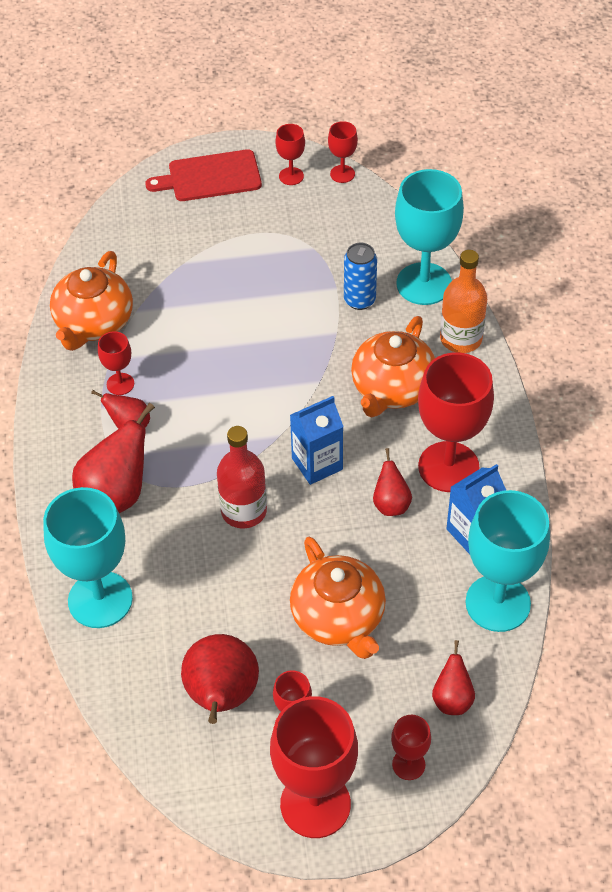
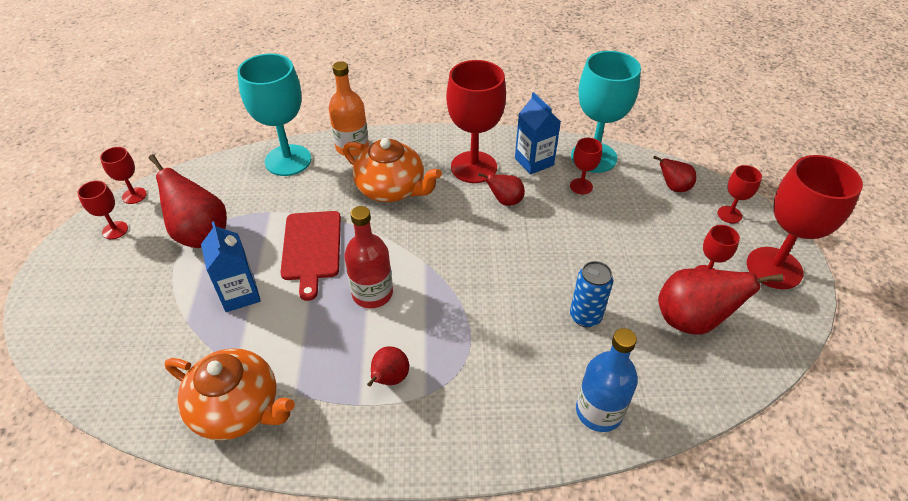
camera: 85 degrees left, 5 degrees down
(100, 600) = (599, 411): turquoise goblet -> blue bottle
(116, 495) = (475, 393): red pear -> red pear (200, 234)
(120, 384) = (332, 385): red goblet -> red goblet (581, 186)
(210, 177) = (76, 292): red cutting board -> red cutting board (312, 248)
(244, 511) = (503, 293): red bottle -> red bottle (372, 293)
(317, 464) = (459, 240): blue carton -> blue carton (240, 294)
(338, 618) = (610, 240): orange teapot -> none
(359, 300) = (290, 199): blue can -> blue can (585, 316)

